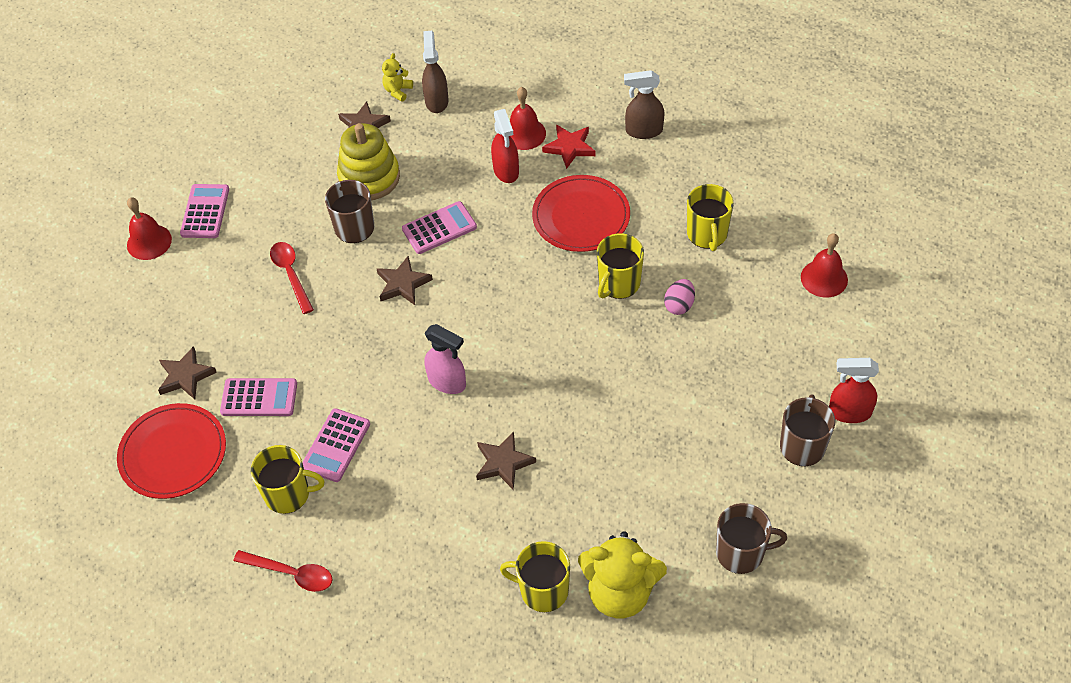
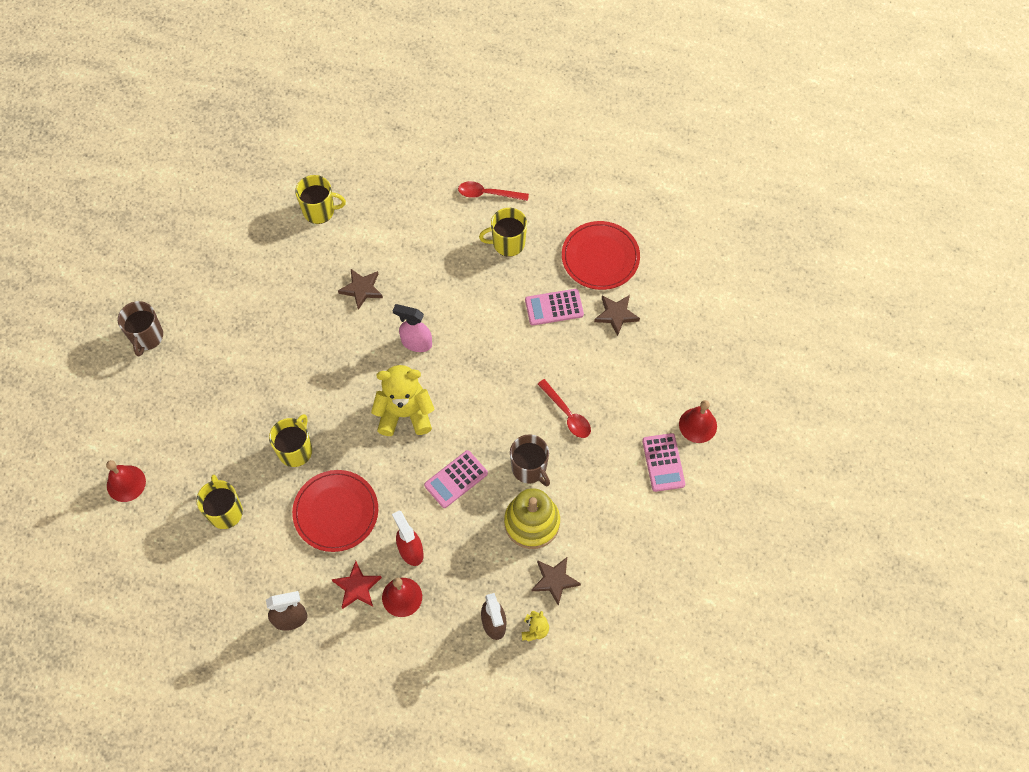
camera: 165 degrees right, 10 degrees up
(336, 445) = (485, 282): pink calculator -> none
(403, 284) = (473, 420): brown star -> none
(620, 592) = (269, 217): yellow teddy bear -> yellow teddy bear (405, 414)
(679, 305) = (244, 438): pink egg -> none
(741, 553) = (189, 255): brown mug -> none
(849, 412) = (111, 368): red spray bottle -> none

